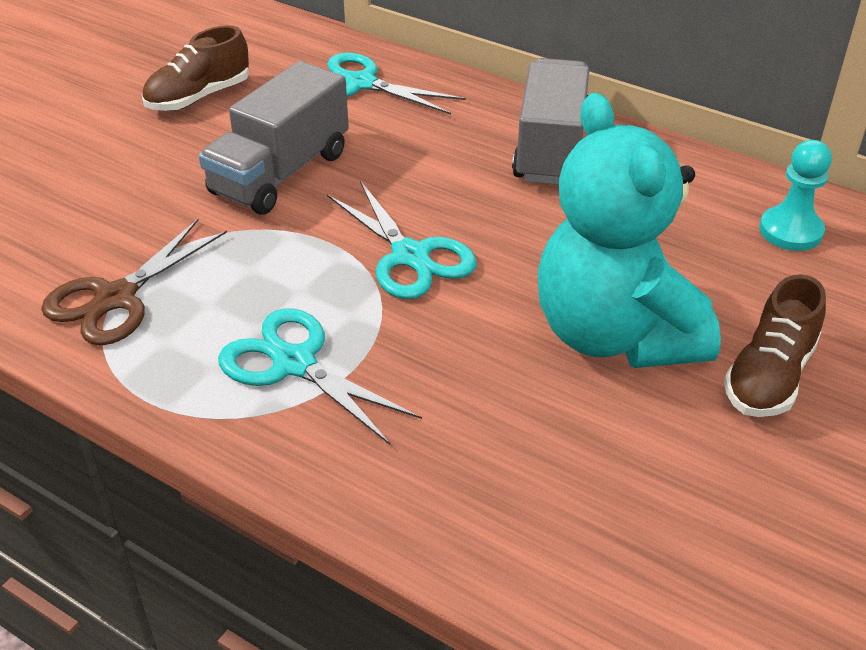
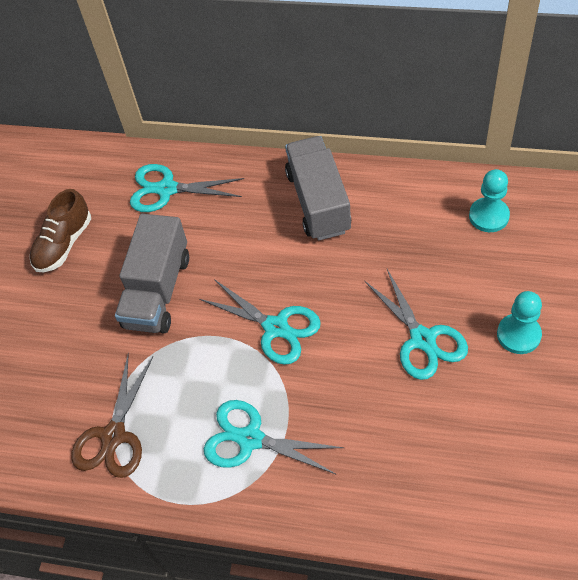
camera: 15 degrees left, 15 degrees up
(615, 334) = (422, 339): turquoise teddy bear -> turquoise scissors
(769, 376) = (518, 335): brown shoe -> turquoise pawn

